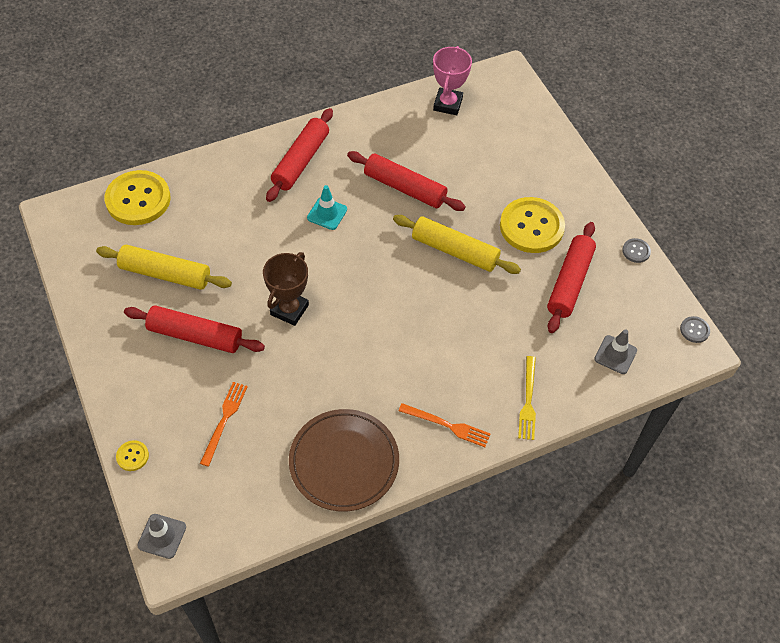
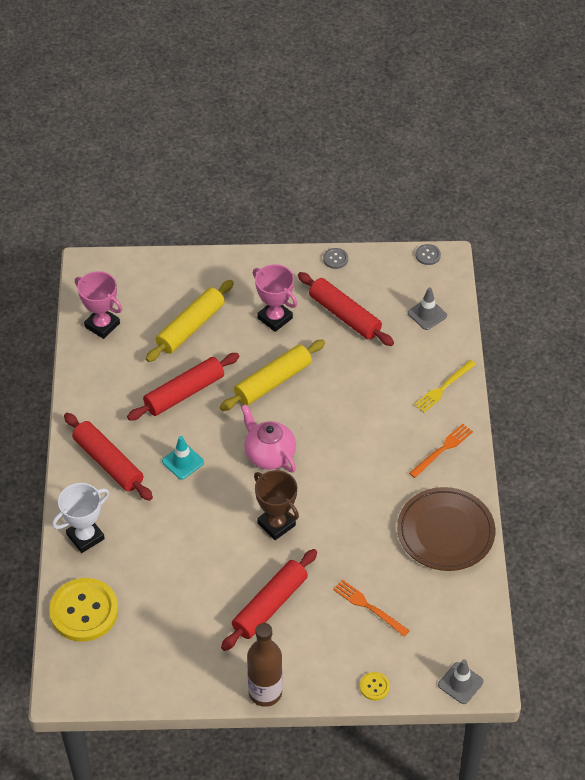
camera: 65 degrees left, 5 degrees down
(97, 364) = (265, 692): none -> brown bottle
(165, 274) = (188, 611): yellow rolling pin -> yellow rolling pin (191, 327)
(215, 173) = (85, 537): none -> white trophy
(367, 277) = (269, 454): none -> pink teapot
(528, 401) = (443, 388): yellow fork -> yellow fork turned 105 degrees clockwise
(531, 227) = (275, 318): yellow button -> pink trophy

